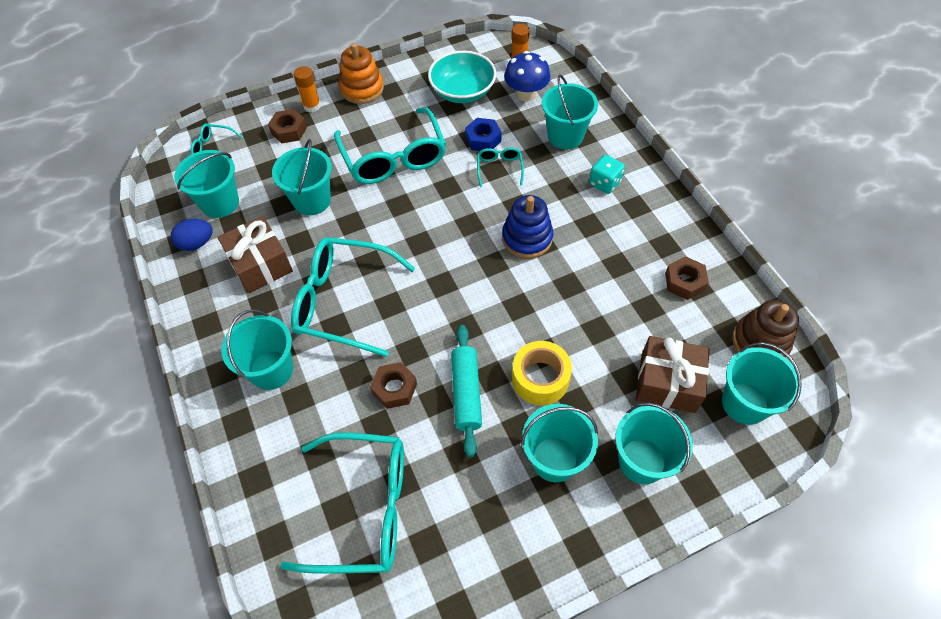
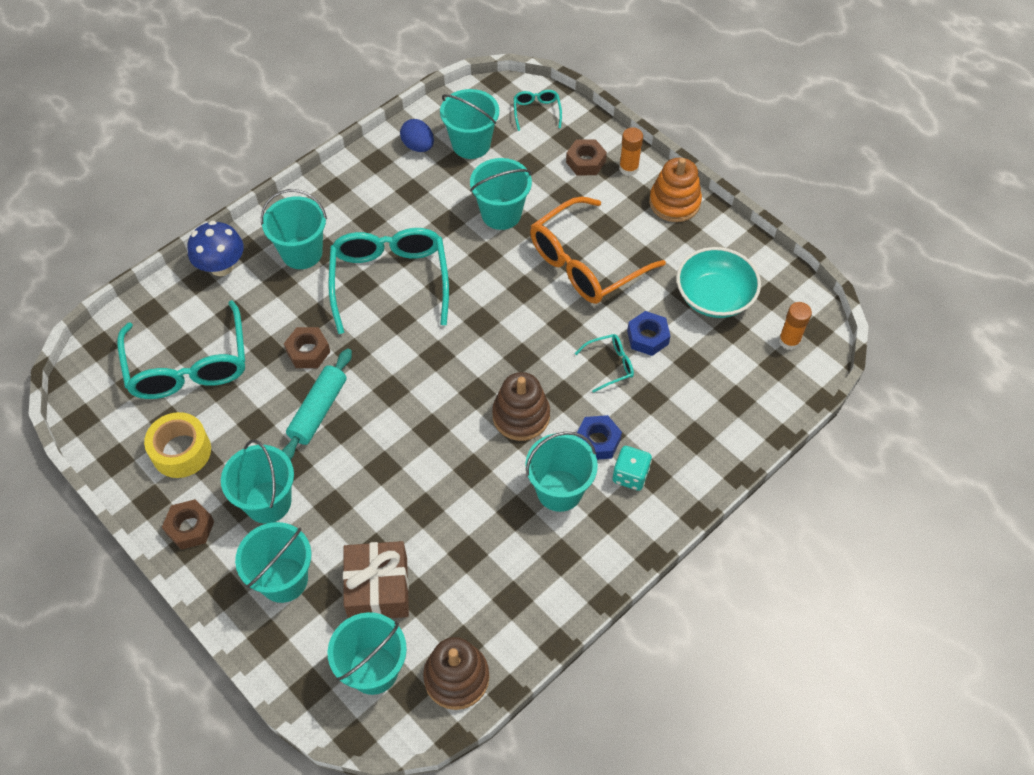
camera: 70 degrees right, 0 degrees up
(260, 264) = (411, 202): brown gift -> none
(394, 158) = (585, 263): turquoise glasses -> orange glasses
(466, 393) = (318, 411): turquoise rolling pin -> turquoise rolling pin turned 45 degrees counterclockwise
(526, 94) = (740, 361): blue mushroom -> blue mushroom (221, 266)
(527, 238) = (521, 416): blue stacking toy -> brown stacking toy
(540, 378) = (351, 470): yellow tape -> yellow tape (181, 451)
(565, 136) = (688, 418): turquoise bucket -> turquoise bucket (559, 490)
(568, 195) = (597, 441): none -> blue nut
(684, 282) = (514, 585): brown nut -> brown nut (190, 527)

